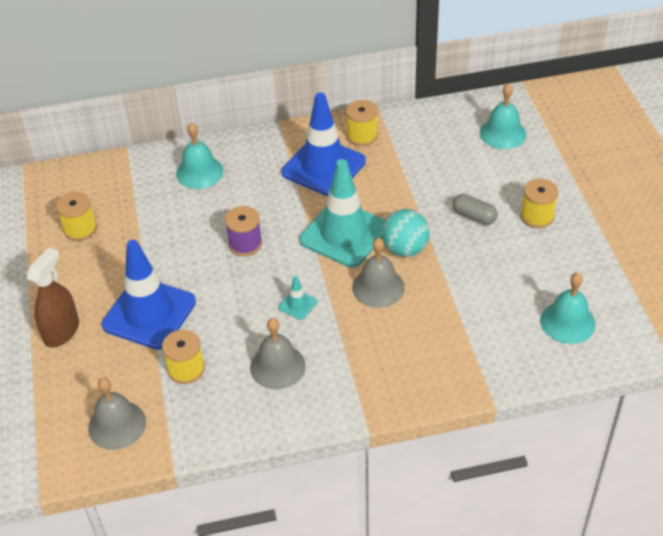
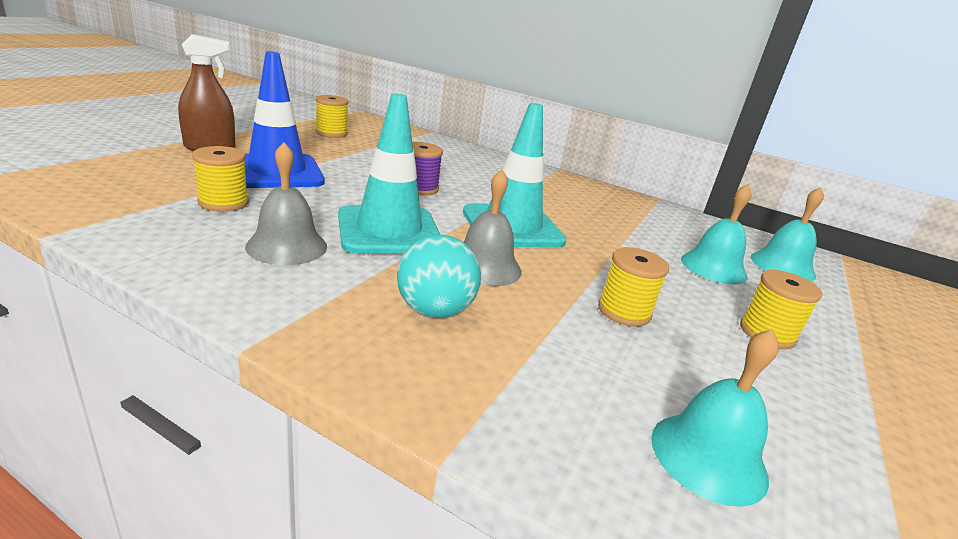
camera: 35 degrees right, 20 degrees down
(117, 425) = (104, 191): grey bell -> none
(199, 172) = (457, 156): turquoise bell -> turquoise bell (713, 267)
(297, 304) = (389, 231): turquoise traffic cone -> turquoise traffic cone, size x2.43
(323, 167) = (558, 196): blue traffic cone -> none
(362, 136) = (620, 202): yellow spool -> yellow spool (624, 311)
(405, 249) = (558, 264): turquoise ball -> turquoise ball (434, 311)
(474, 216) = (675, 289): grey capsule -> none

